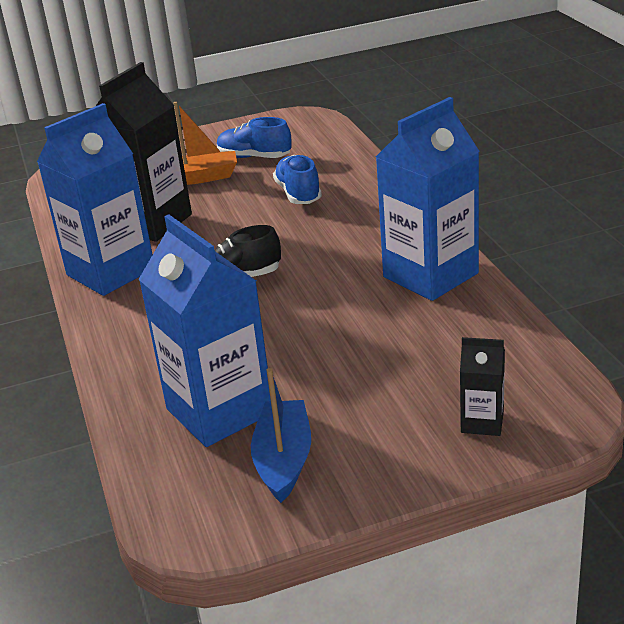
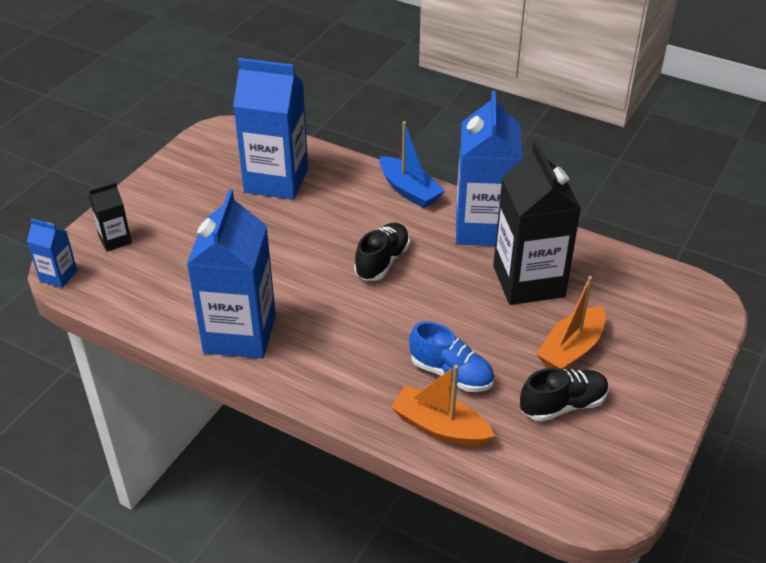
camera: 135 degrees right, 10 degrees up
(254, 157) = (563, 405): blue shoe -> black shoe
(284, 460) = (210, 174): blue boat -> blue boat (409, 190)
(348, 173) = (440, 427): none -> orange boat
(582, 406) = (58, 276): none -> blue carton

